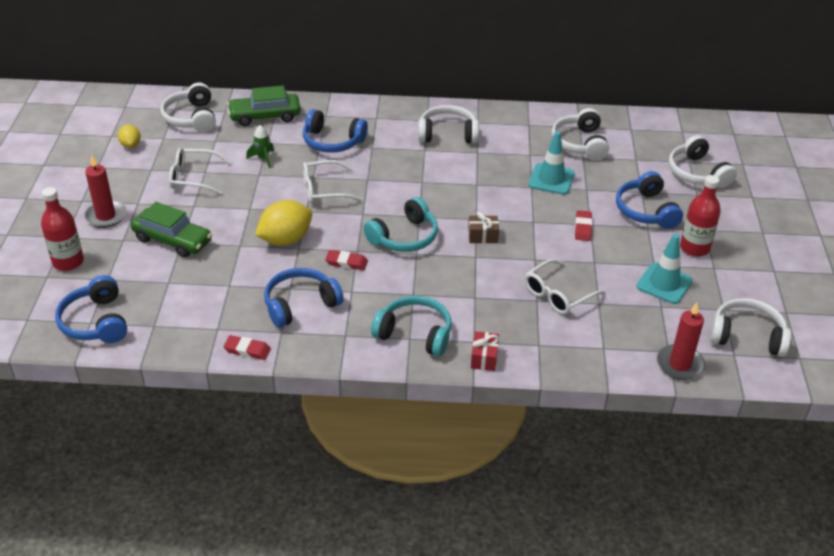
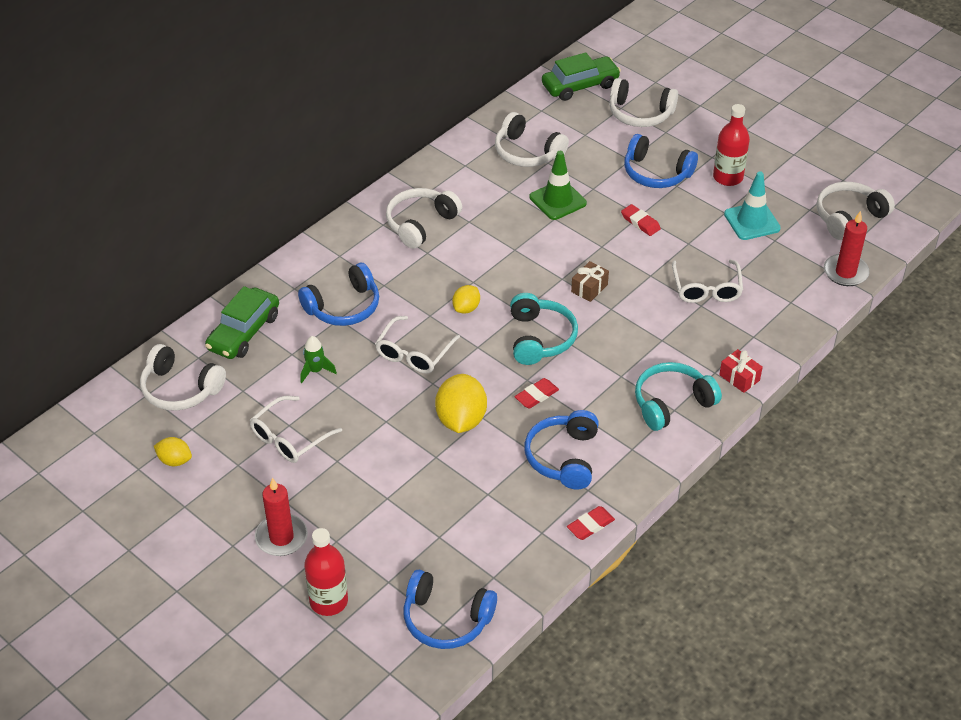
camera: 50 degrees left, 5 degrees up
(172, 240) = (377, 503): green car -> green car (580, 86)
(393, 191) = (466, 308): none -> yellow lemon
(551, 179) = (557, 200): turquoise traffic cone -> green traffic cone

